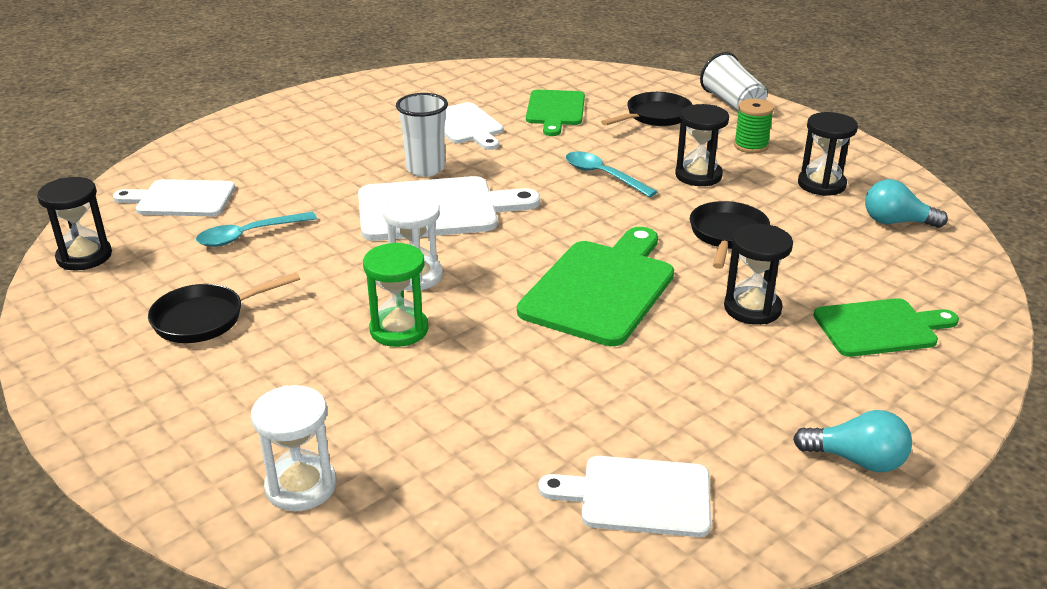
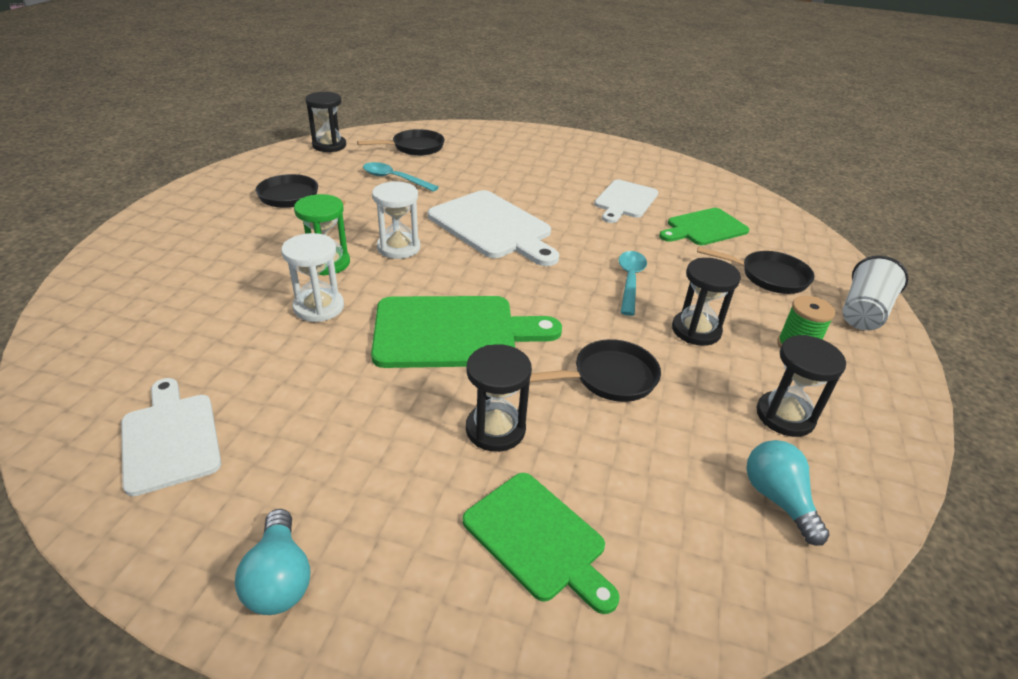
camera: 55 degrees right, 5 degrees up
(181, 199) = (414, 147): white cutting board -> black pan
(301, 486) = (134, 286): white hourglass -> white hourglass (319, 307)
(425, 169) = (543, 206): white cup -> none

